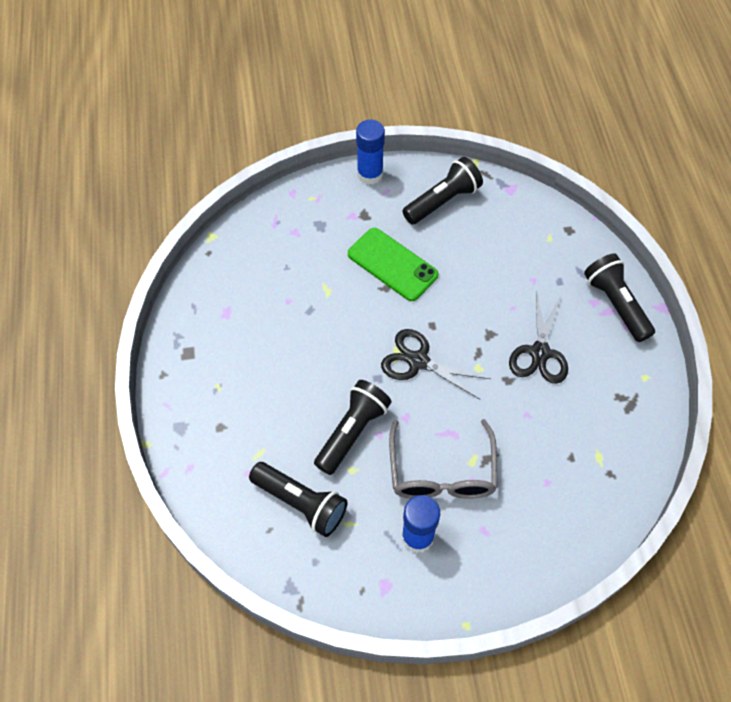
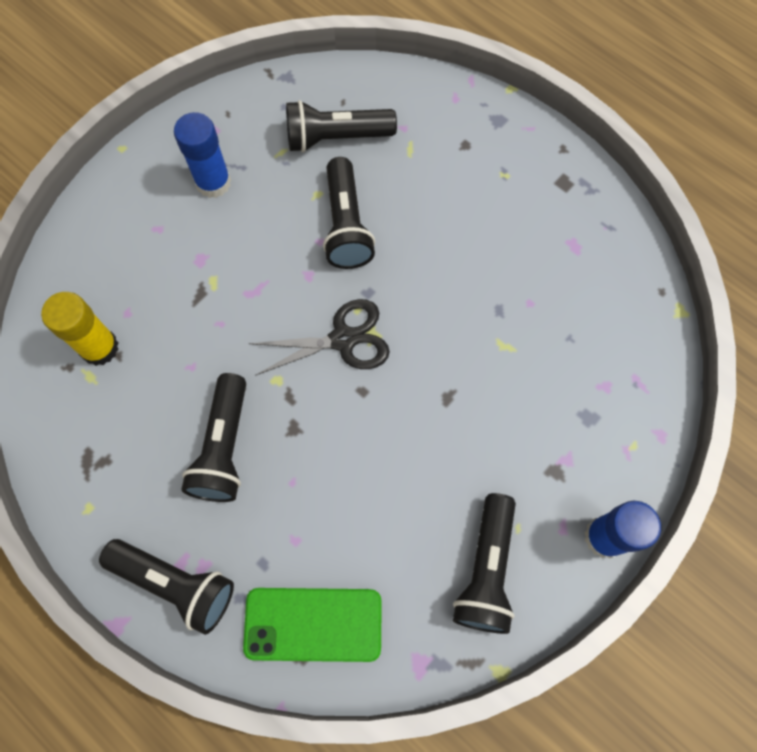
camera: 140 degrees right, 10 degrees up
(392, 264) = (466, 431): green phone -> green phone (313, 624)
(442, 473) = (233, 249): grey glasses -> none
(539, 353) = (223, 447): black scissors -> black flashlight
(581, 471) = (99, 347): none -> yellow glue stick

